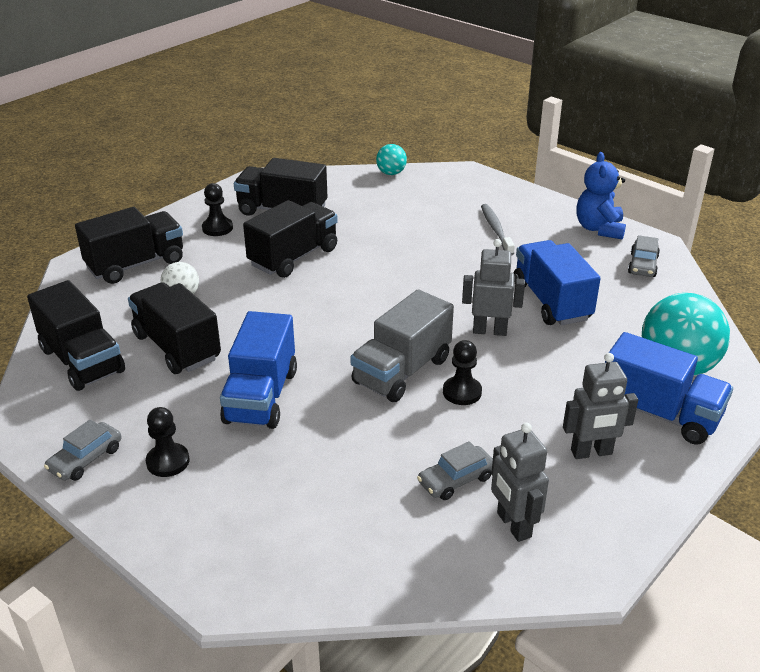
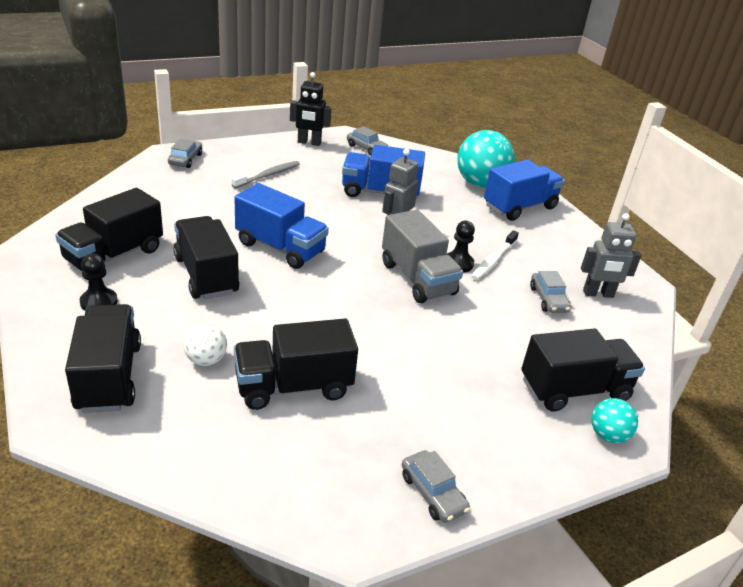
camera: 70 degrees left, 0 degrees up
(82, 361) = (264, 461): black truck -> black truck (574, 390)
(168, 461) = (463, 436): black pawn -> none
(261, 396) = (405, 357): blue truck -> blue truck (280, 248)
(391, 173) = (122, 182): turquoise ball -> turquoise ball (608, 435)
(468, 183) = (185, 159): none -> grey car
(496, 230) = (268, 175): grey toothbrush -> grey toothbrush turned 120 degrees clockwise
(498, 417) = (493, 260): none -> white toothbrush
(591, 452) = (544, 242): grey robot -> none
(599, 229) = (309, 143): blue teddy bear -> black robot

